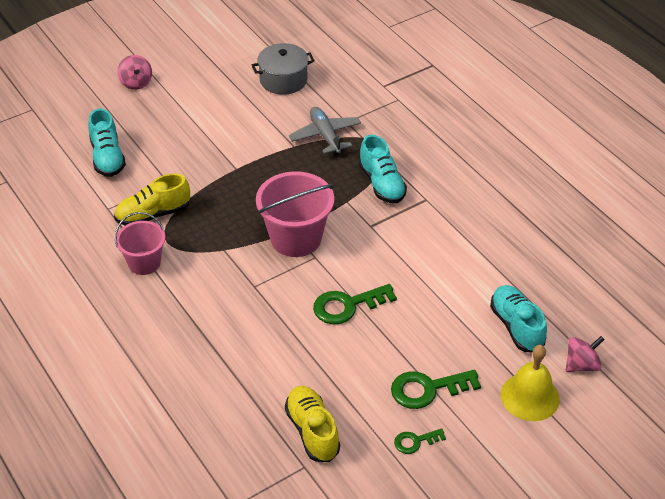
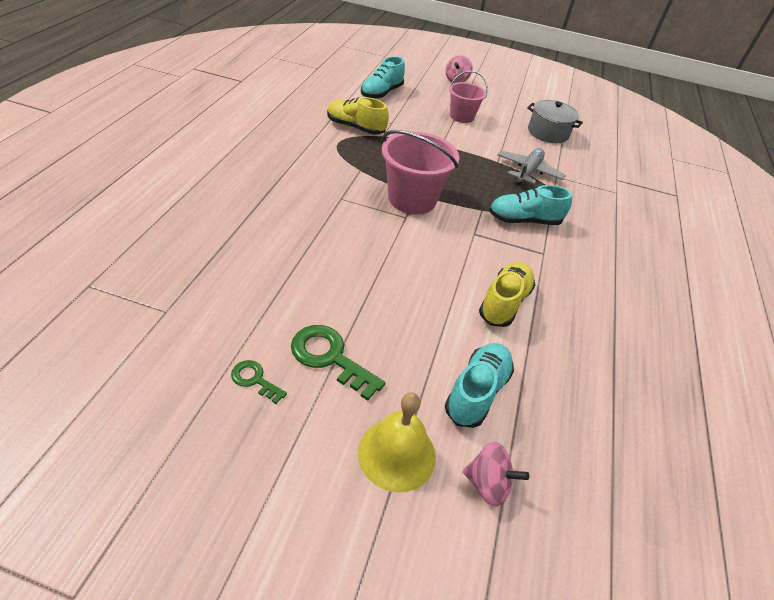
camera: 45 degrees right, 0 degrees up
(144, 263) = (307, 140): pink bucket -> pink bucket (462, 116)
(312, 431) = (212, 298): yellow shoe -> yellow shoe (504, 303)
(347, 306) = (375, 257): green key -> none
(381, 184) = (524, 220): turquoise shoe -> turquoise shoe turned 60 degrees clockwise

